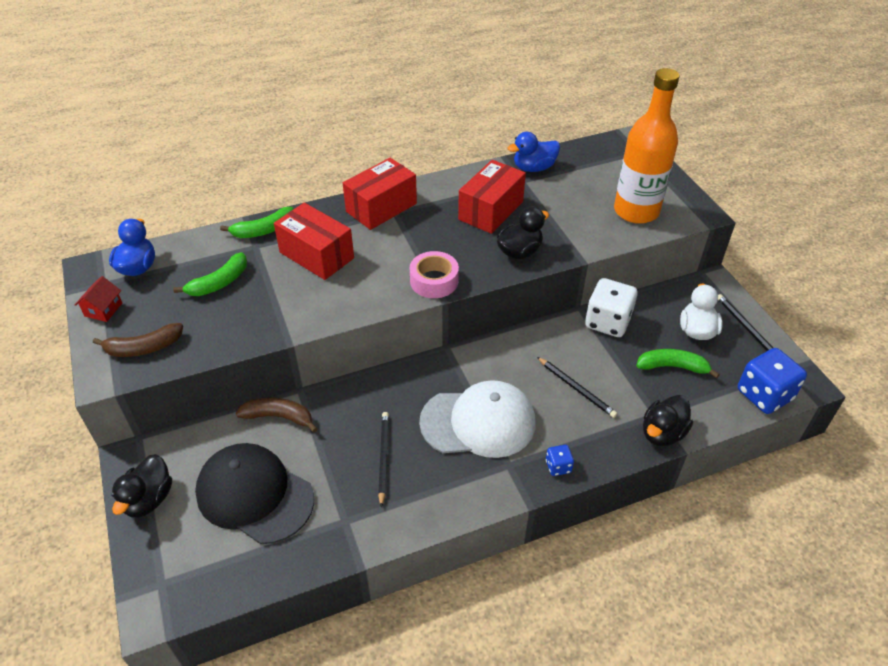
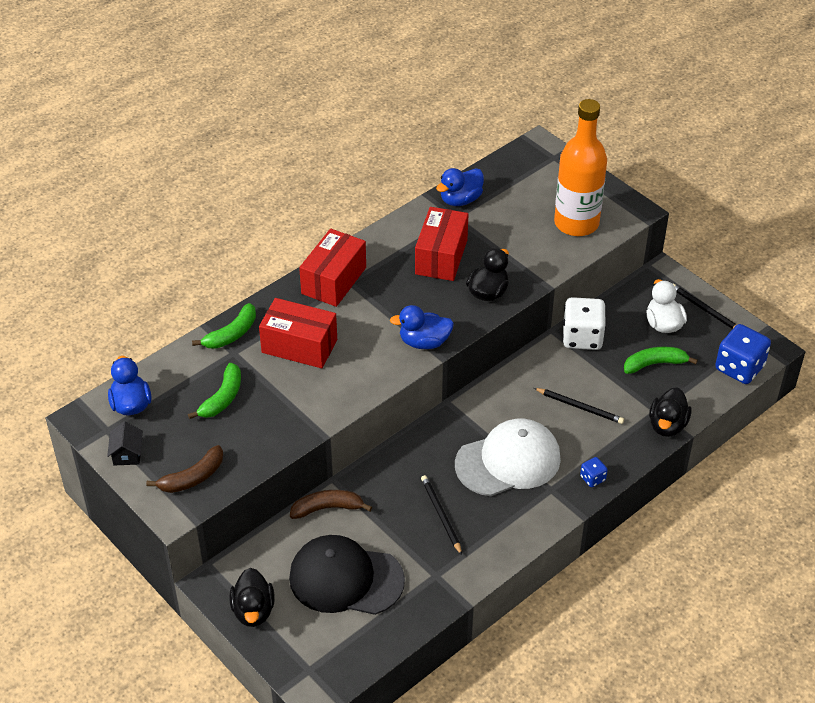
camera: 20 degrees left, 0 degrees up
(103, 309) = (127, 454): red house -> black house
(434, 281) = (424, 342): pink tape -> blue duck

